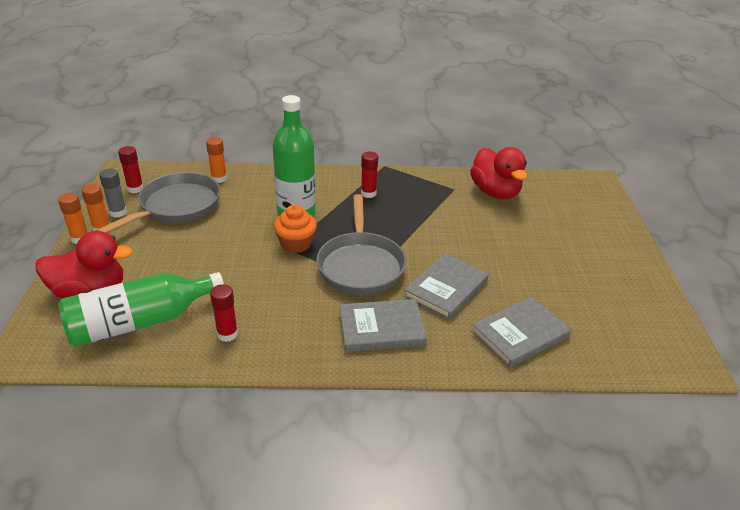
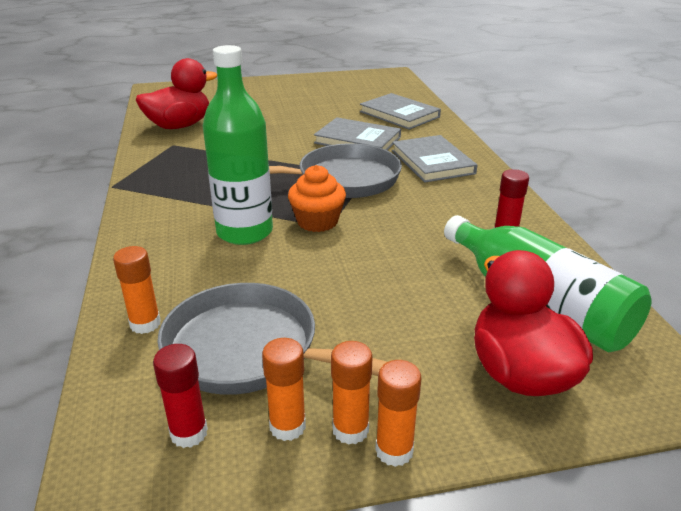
camera: 100 degrees left, 5 degrees down
(118, 212) = (287, 426): grey glue stick -> orange glue stick
(368, 193) = (188, 189): red glue stick -> none

